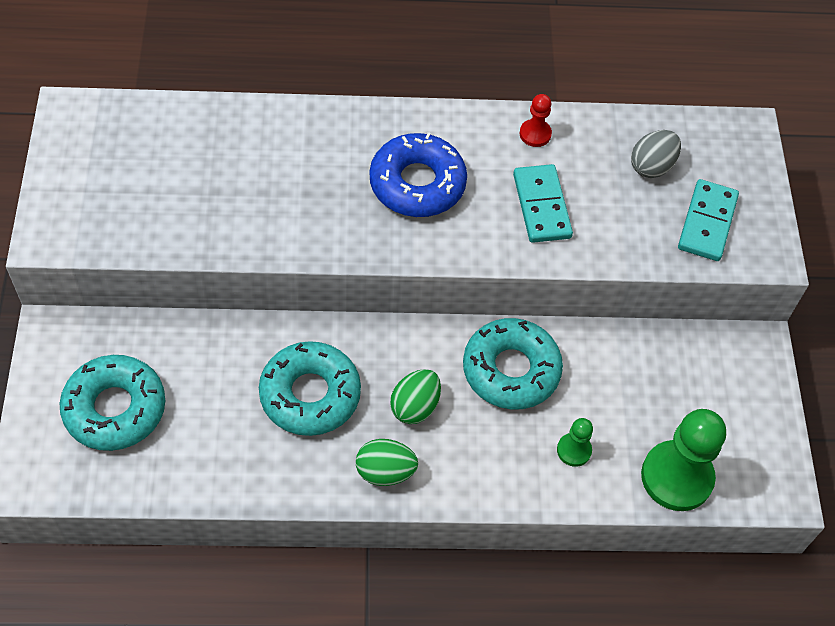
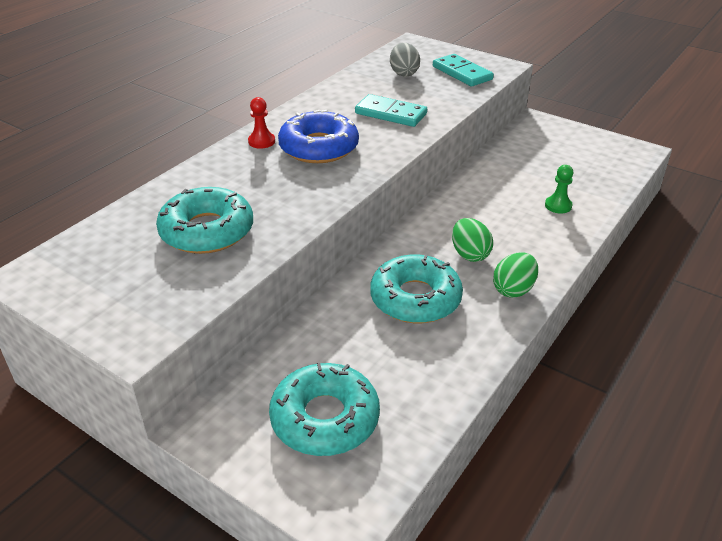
camera: 50 degrees left, 20 degrees down
(511, 370) = (476, 204): turquoise donut -> turquoise donut (207, 231)
(535, 134) = (334, 96): red pawn -> red pawn (261, 141)
(677, 477) = (605, 178): green pawn -> none

